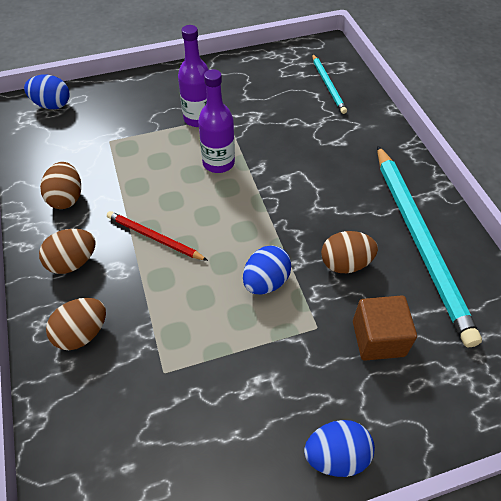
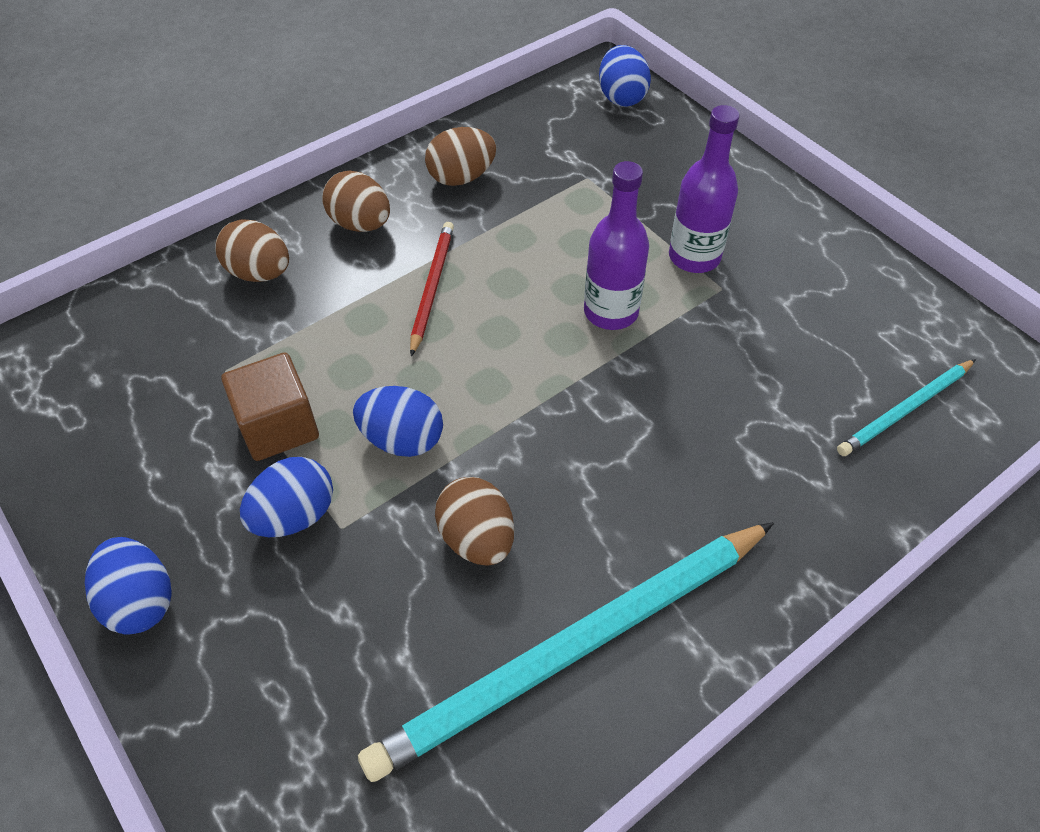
camera: 70 degrees right, 0 degrees up
(300, 351) = (294, 516): none -> blue egg
(378, 338) = (345, 618): brown cube -> brown cube (278, 426)

